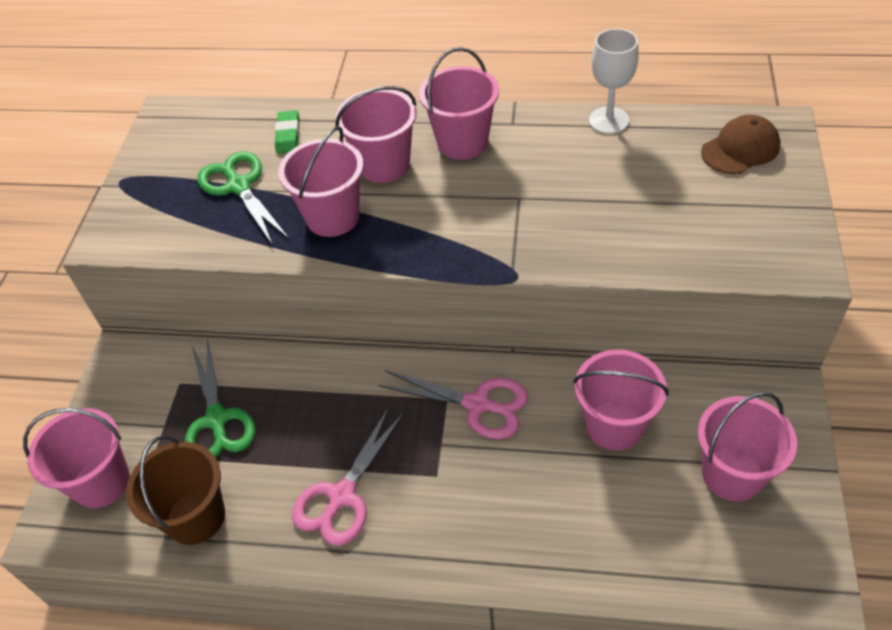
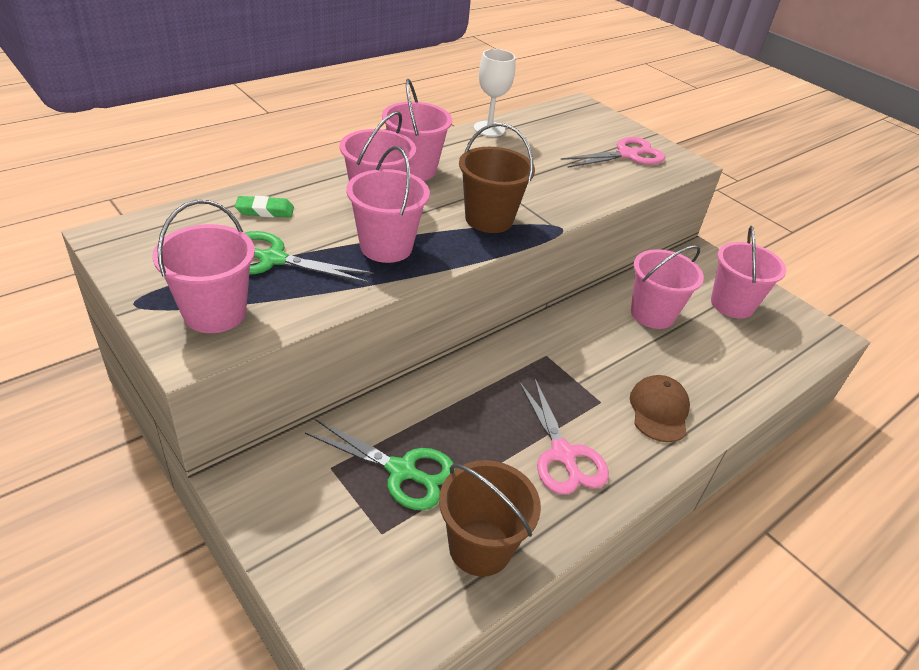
camera: 55 degrees left, 10 degrees down
(101, 482) = (360, 587): pink bucket -> pink bucket (215, 313)
(288, 135) = (265, 211): green eraser -> green eraser turned 45 degrees counterclockwise
(458, 232) = (489, 219): none -> brown bucket
(478, 404) = (568, 347): pink scissors -> pink scissors (627, 155)
(740, 149) = (579, 121): brown cap -> brown cap (659, 410)

